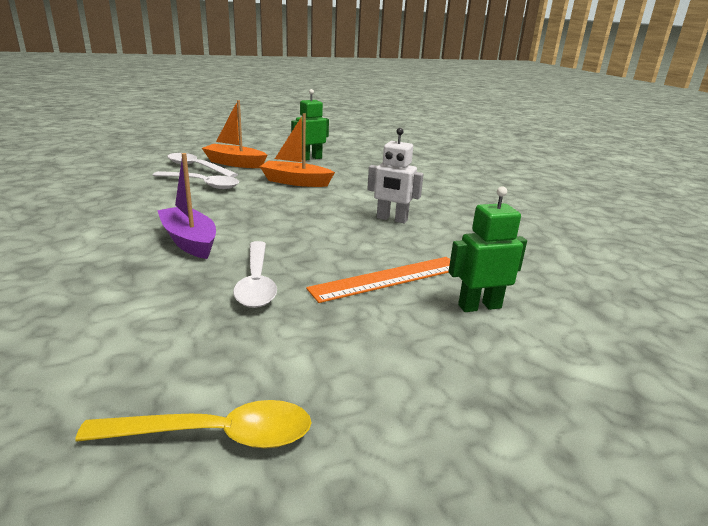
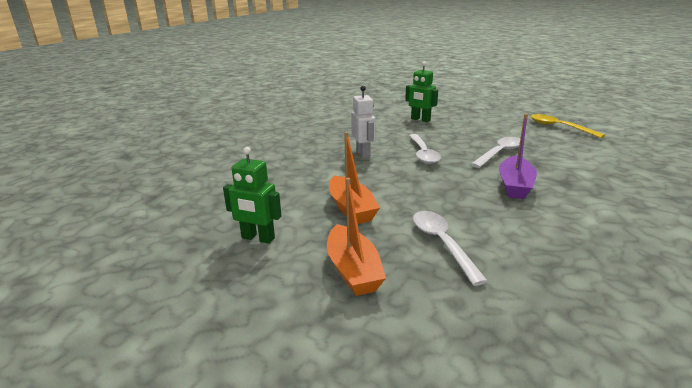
camera: 125 degrees left, 0 degrees up
(197, 167) = (410, 283): white spoon -> white spoon (423, 154)
(388, 278) = (434, 135): orange ruler -> none

